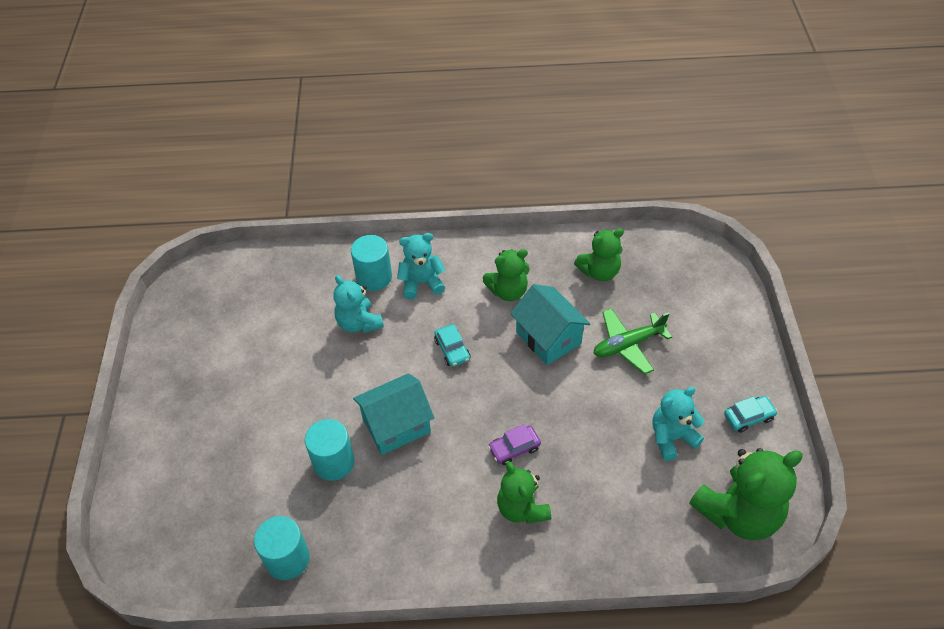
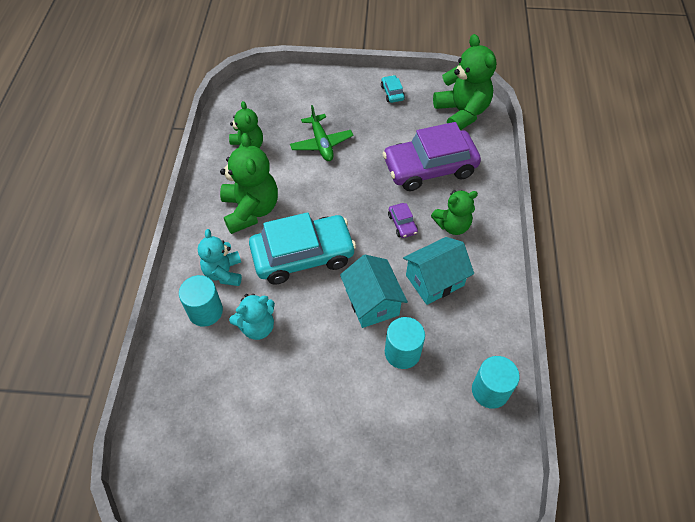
camera: 85 degrees left, 5 degrees up
(452, 350) = (303, 256): turquoise car -> turquoise car, size x2.50
(508, 291) = (250, 210): green teddy bear -> green teddy bear, size x1.59
(548, 338) = (304, 189): turquoise house -> turquoise house (434, 280)
(616, 475) = (429, 168): none -> purple car
(672, 438) = (403, 134): turquoise teddy bear -> none

